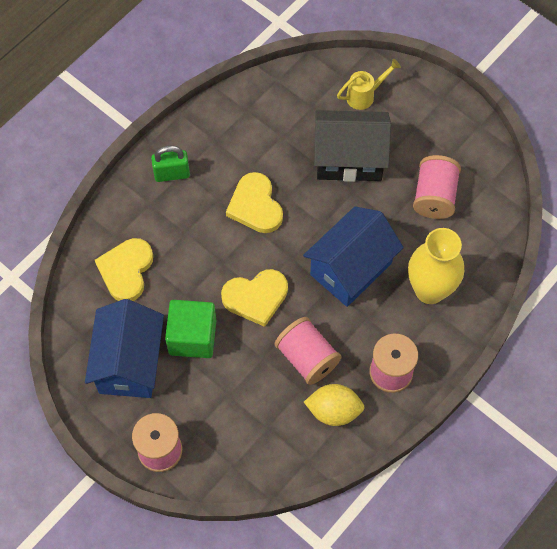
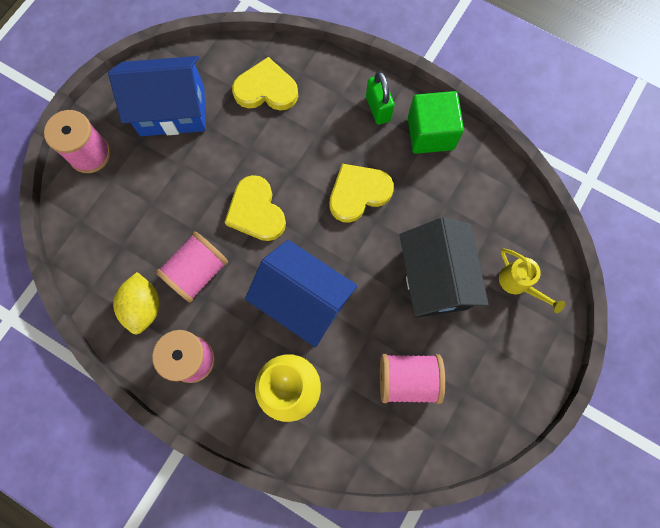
camera: 80 degrees right, 10 degrees up
(192, 337) = (206, 161): green cube -> green cube (430, 133)

